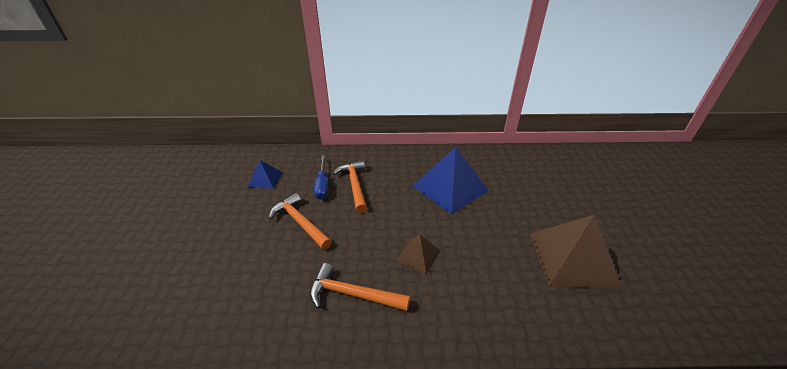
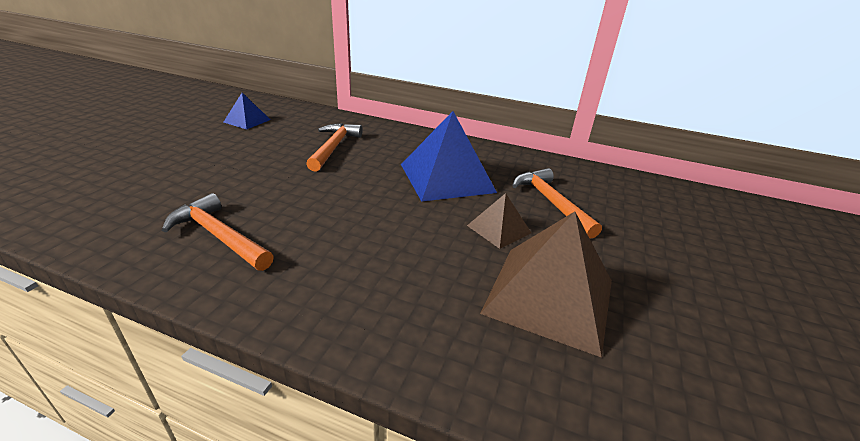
camera: 20 degrees right, 5 degrees down
(300, 222) = (239, 161): orange hammer -> orange hammer (551, 202)
(322, 185) = (299, 139): blue screwdriver -> none
(418, 255) = (335, 226): brown pyramid -> brown pyramid (499, 229)

